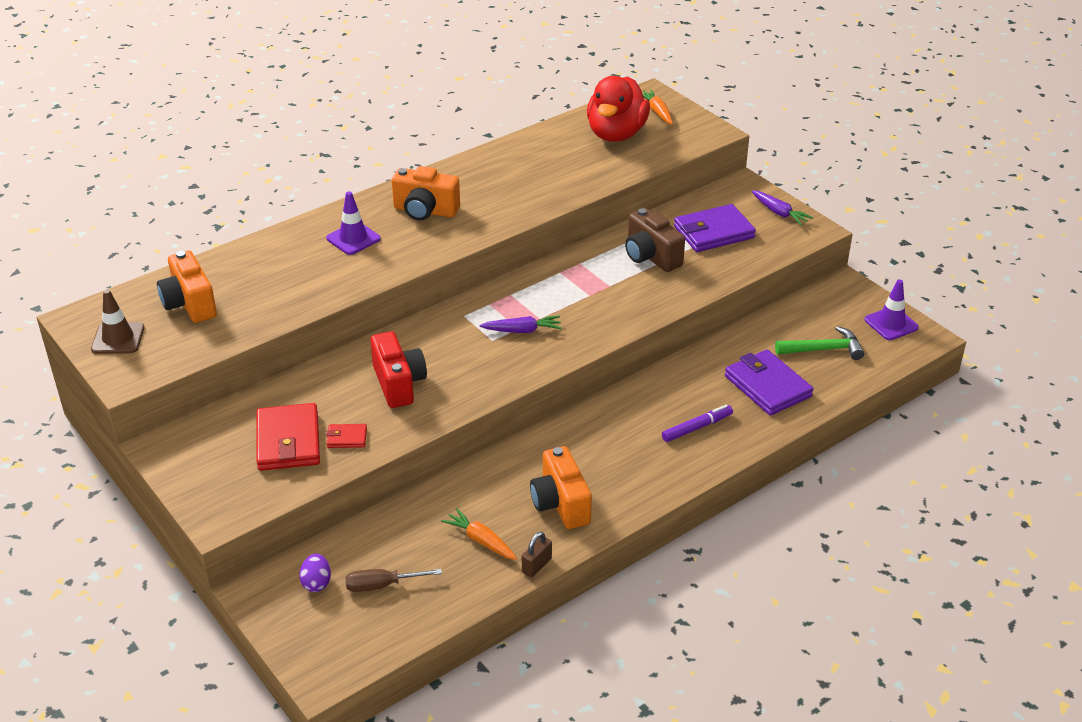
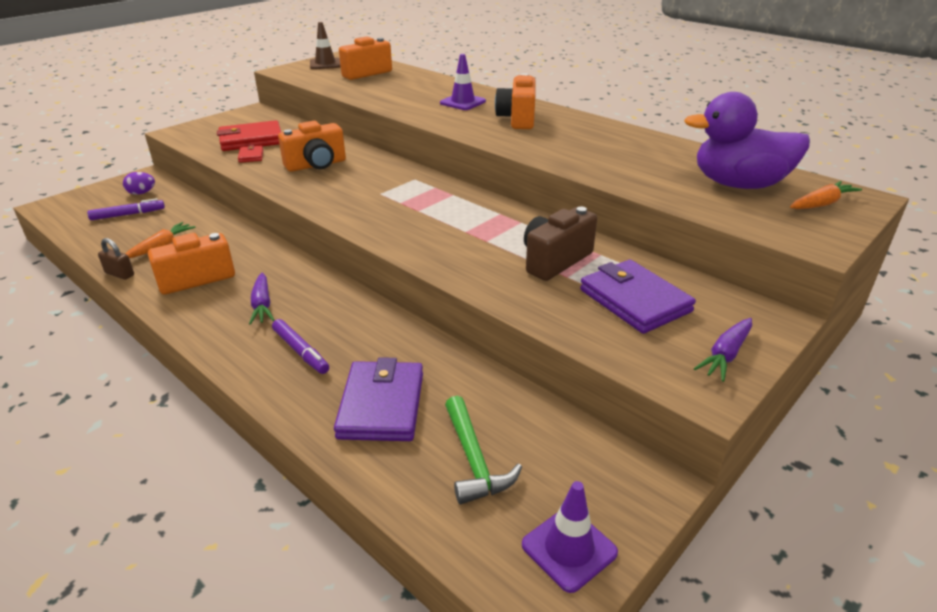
camera: 80 degrees right, 5 degrees down
(382, 585) = (128, 214): brown screwdriver -> purple marker
(398, 384) = (316, 165): red camera -> orange camera
(522, 330) = (396, 204): purple carrot -> purple carrot (262, 305)
(616, 134) = (739, 184): red duck -> purple duck
(767, 386) = (381, 405): purple wallet -> purple wallet turned 45 degrees counterclockwise

